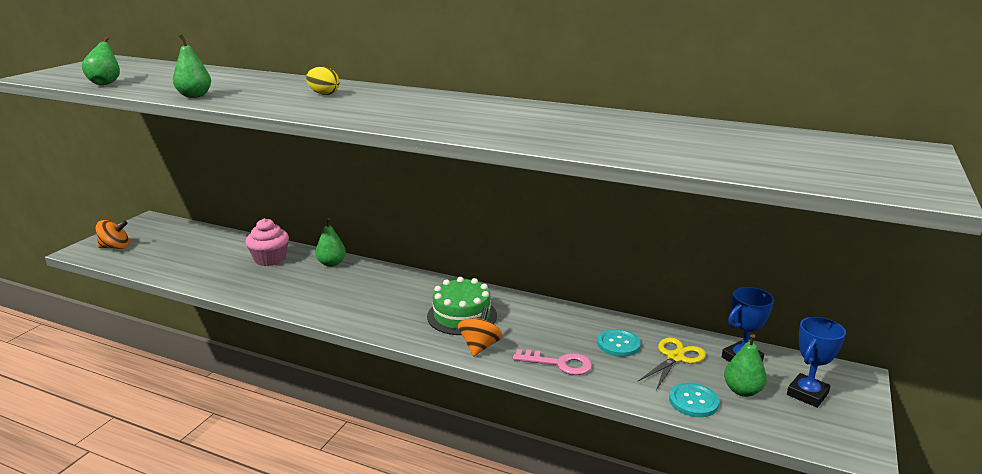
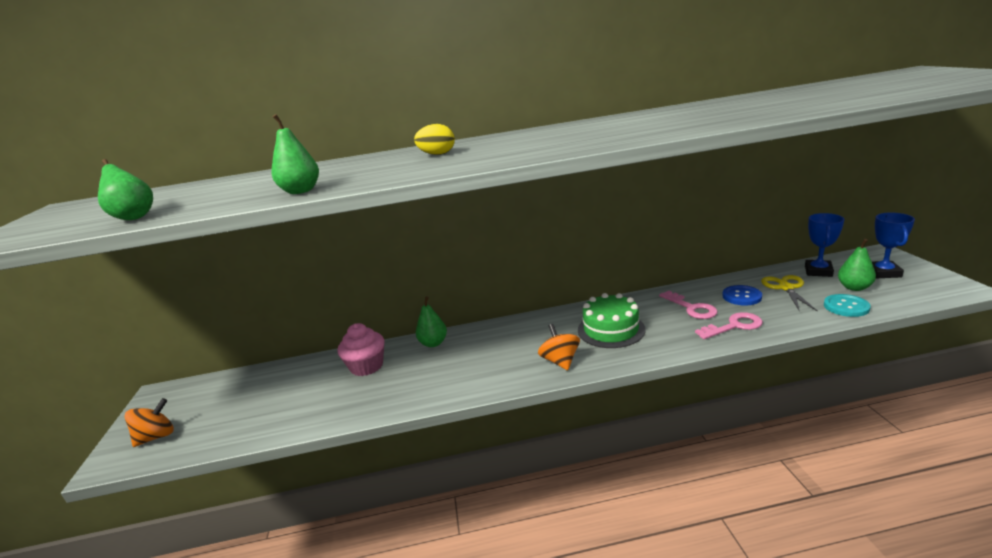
camera: 30 degrees left, 0 degrees up
(480, 346) = (664, 343): orange spinning top -> orange spinning top (560, 361)
(556, 331) = (691, 308): none -> pink key
(618, 344) = (741, 296): turquoise button -> blue button

